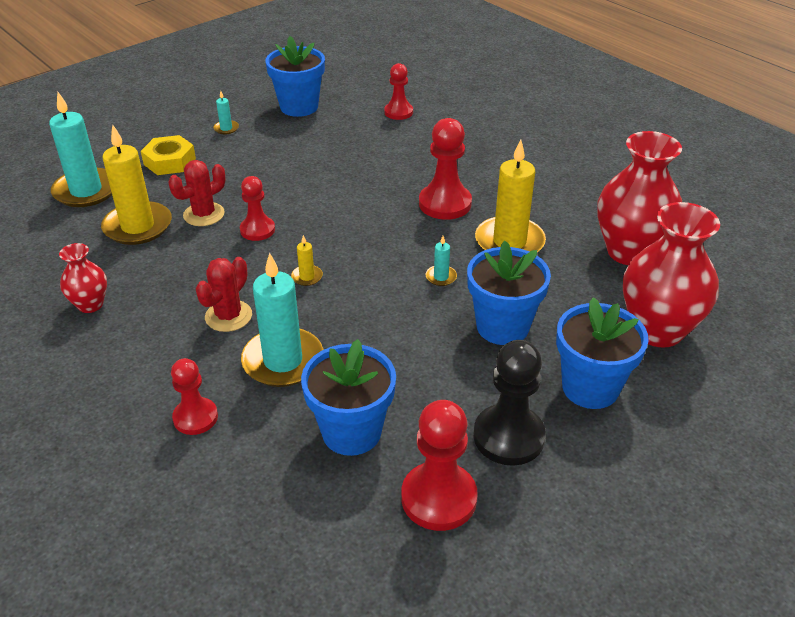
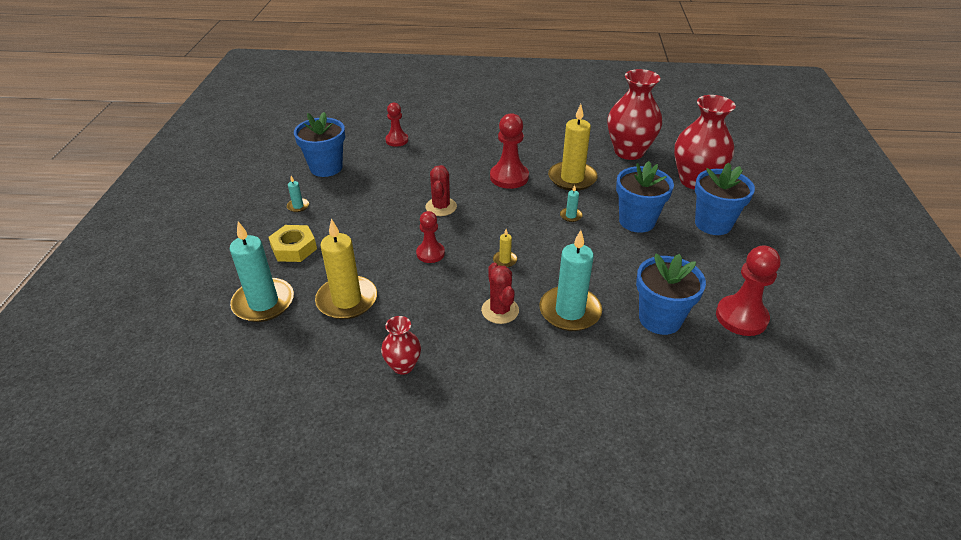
camera: 45 degrees left, 0 degrees up
(195, 417) = (579, 374): red pawn -> none
(204, 214) = (379, 265): red cactus -> red cactus (441, 207)
(508, 437) = (720, 269): black pawn -> none

